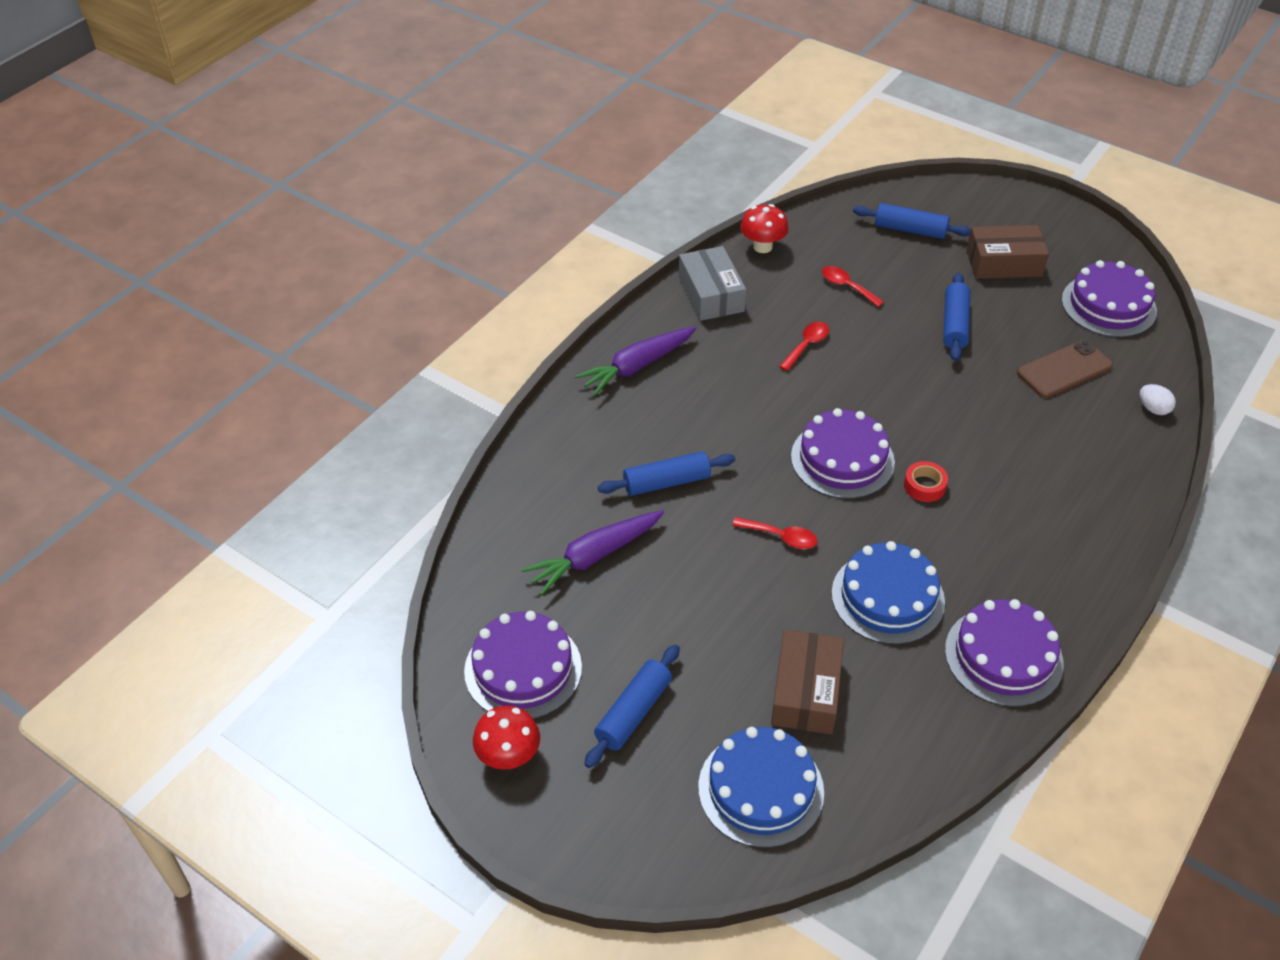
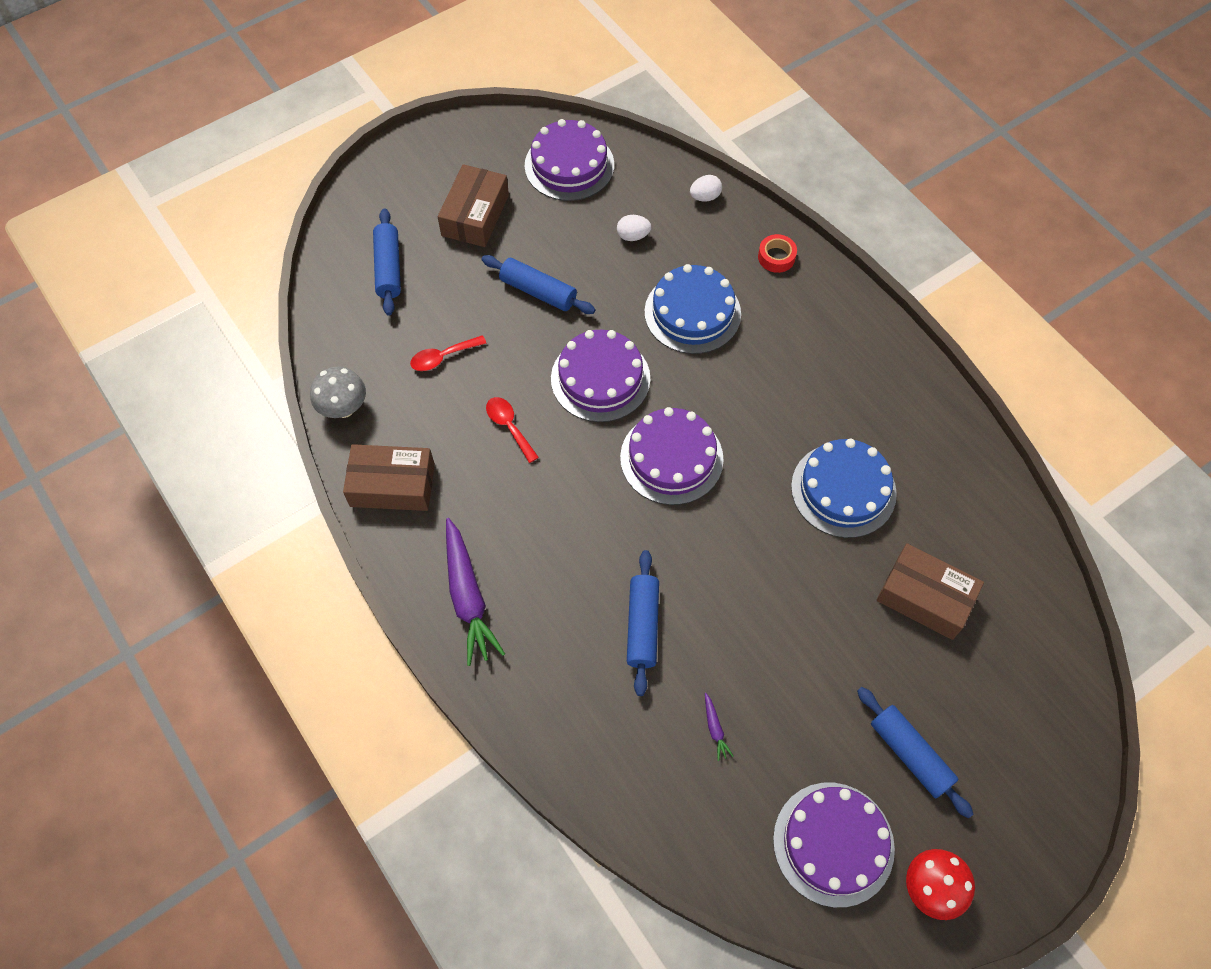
camera: 70 degrees left, 15 degrees up
(594, 556) = (715, 729): purple carrot -> purple carrot, size x0.41
(711, 294) = (392, 485): grey box -> brown box
(761, 789) = (1014, 673): blue cake -> blue cake (692, 313)
(762, 247) = (344, 408): red mushroom -> grey mushroom
(781, 537) = (747, 549): red spoon -> none
(910, 230) = (388, 268): blue rolling pin -> blue rolling pin turned 45 degrees counterclockwise
(924, 486) = (728, 406): red tape -> red tape (776, 257)
(1003, 656) = (929, 430): purple cake -> purple cake (600, 378)
(1064, 370) = (633, 236): brown phone -> white egg

